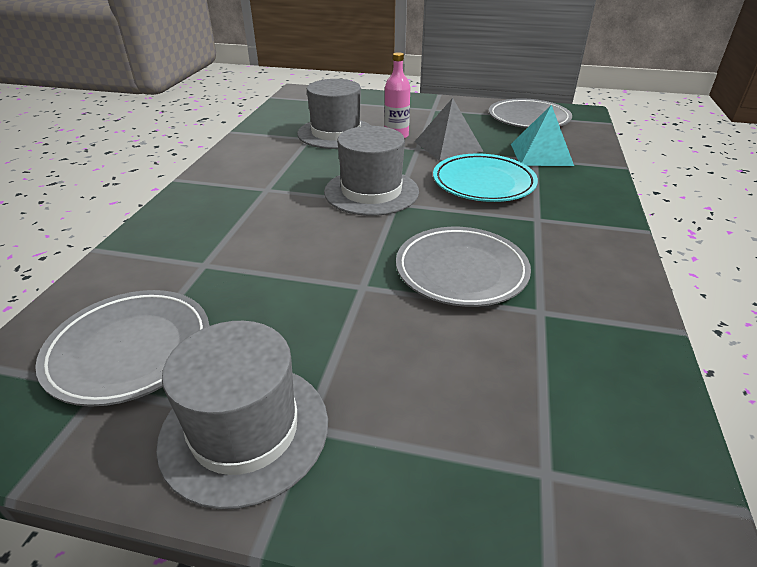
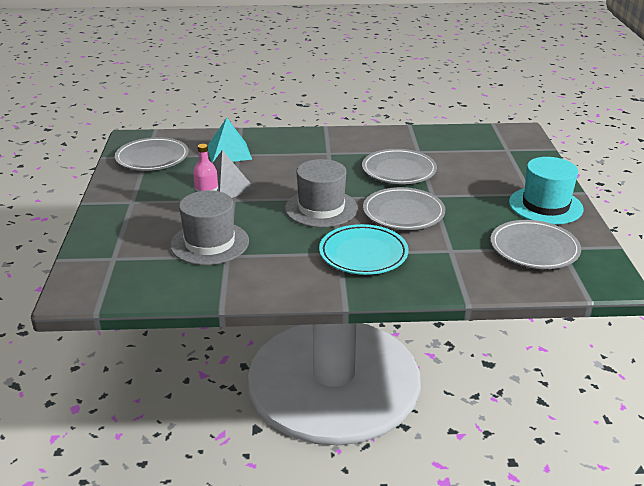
camera: 105 degrees left, 5 degrees down
(244, 430) = (545, 205): grey hat -> turquoise hat
(324, 247) = (403, 213): none -> grey plate
(483, 183) = (287, 170): turquoise plate -> turquoise plate (363, 254)

